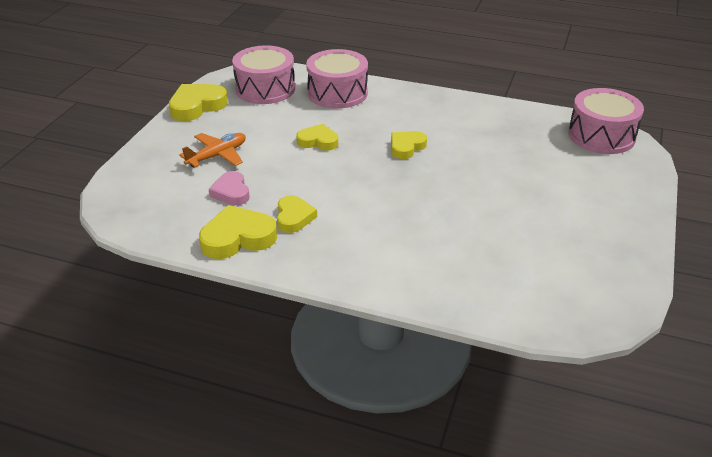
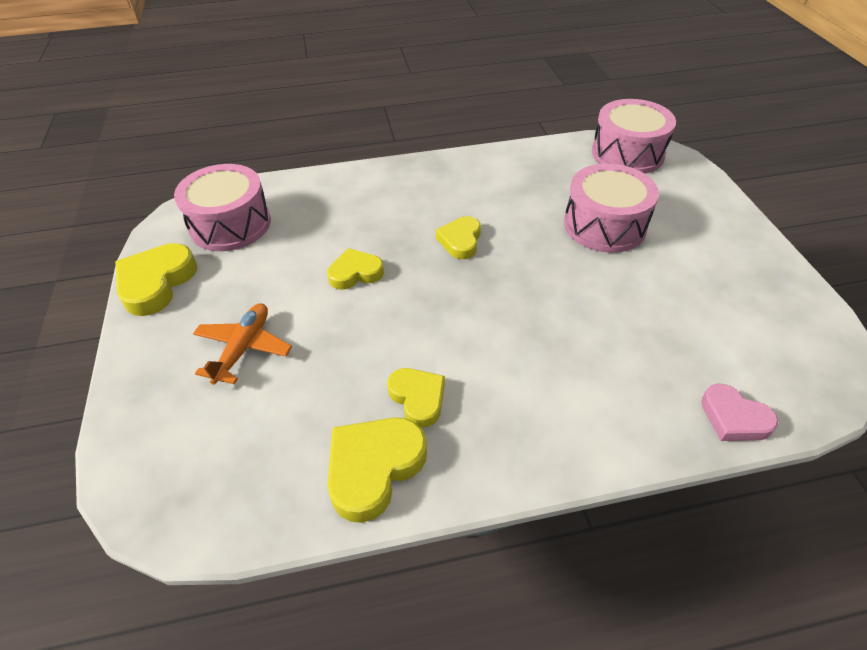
camera: 30 degrees left, 10 degrees up
(231, 192) = (307, 397): pink heart -> pink heart (734, 418)
(337, 93) = (323, 198): pink drum -> pink drum (604, 225)

